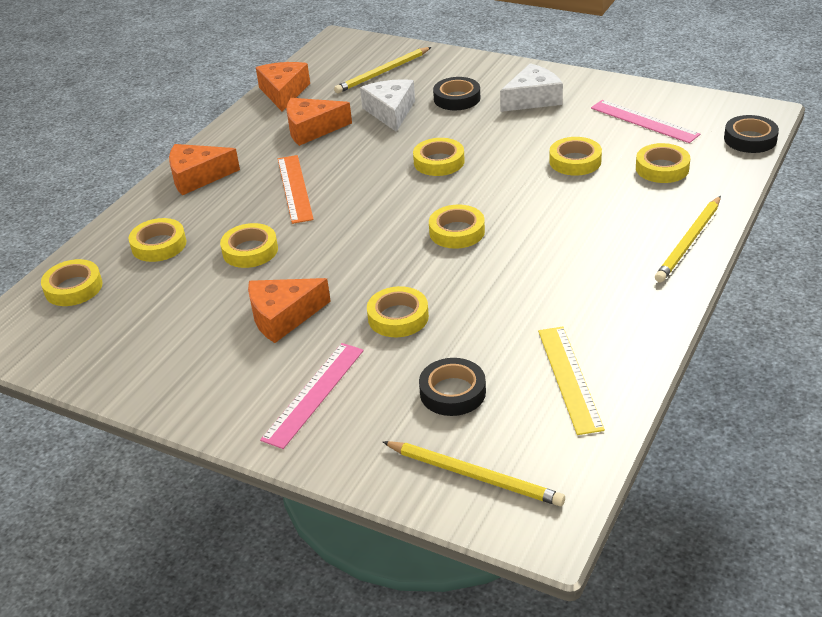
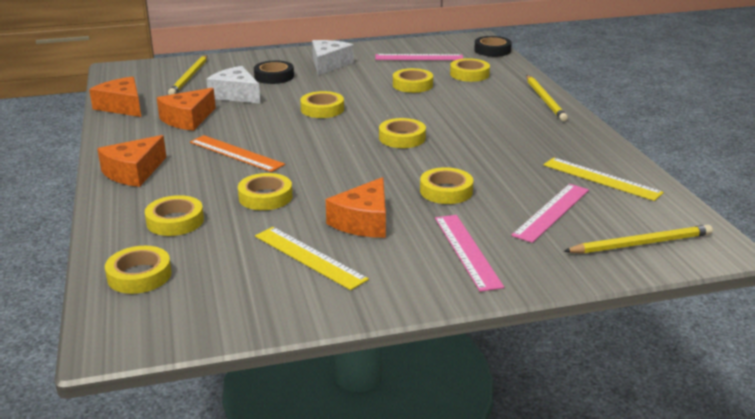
camera: 45 degrees left, 10 degrees down
(195, 332) = (309, 257): none -> yellow ruler
(452, 392) = (551, 212): black tape -> pink ruler

